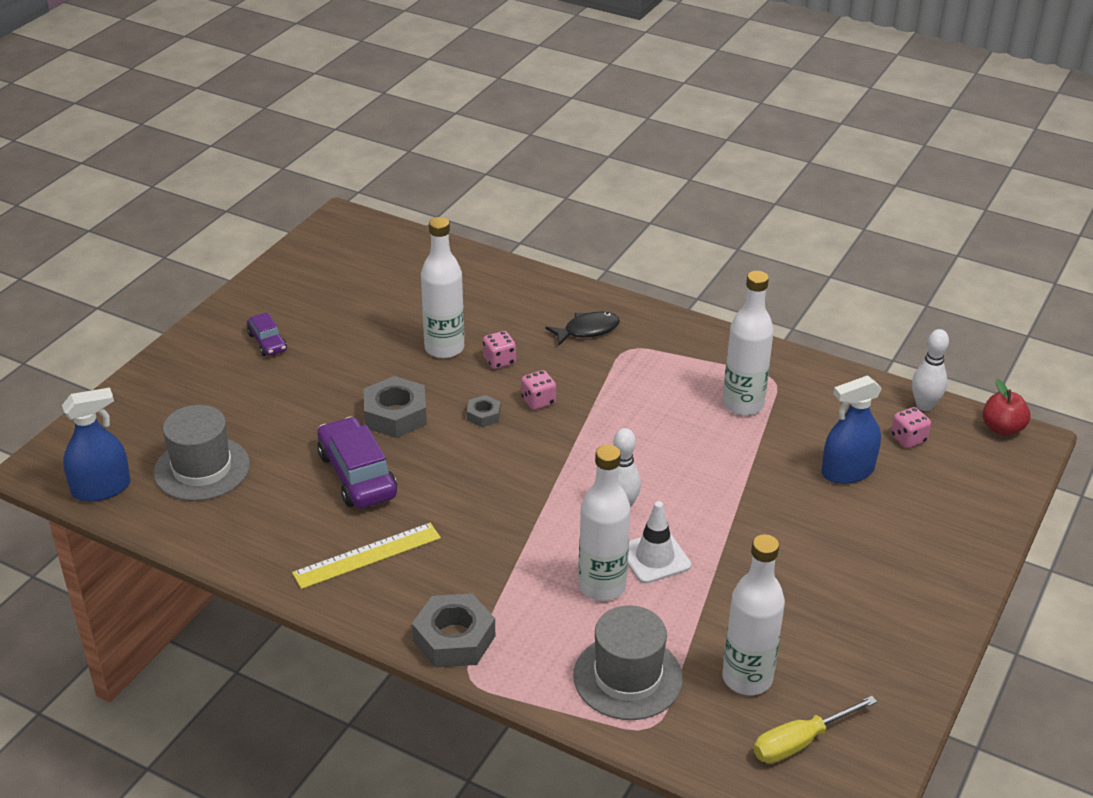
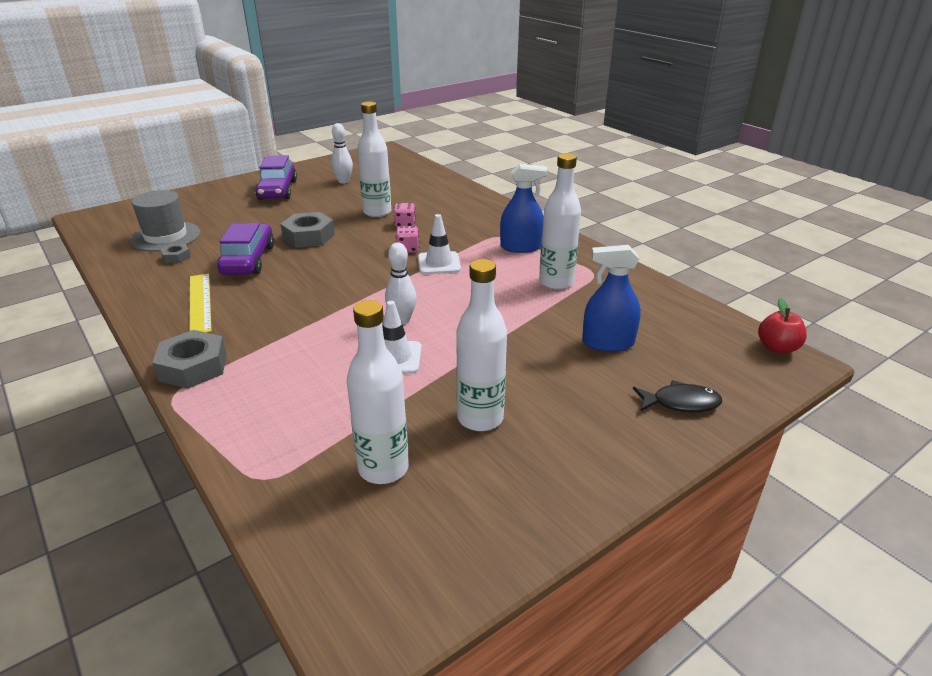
camera: 25 degrees right, 5 degrees down
(101, 488) = (101, 233): blue spray bottle -> blue spray bottle (521, 247)
(267, 342) = (277, 190): purple car -> purple car, size x1.83
(367, 555) = (200, 302): yellow ruler -> yellow ruler turned 75 degrees clockwise
(483, 415) = (363, 248): grey nut -> grey nut (176, 257)
(587, 330) = (480, 221): black fish -> black fish (680, 403)
(593, 413) = (439, 263): none -> white traffic cone
(602, 586) = (335, 365): white bottle -> white bottle (480, 418)
(628, 677) = (286, 434): grey hat -> none
(800, 742) = (380, 542): yellow screwdriver -> none
(908, 439) = (680, 334): pink dice -> none
(924, 405) = (712, 316): white bowling pin -> white bowling pin (343, 181)

